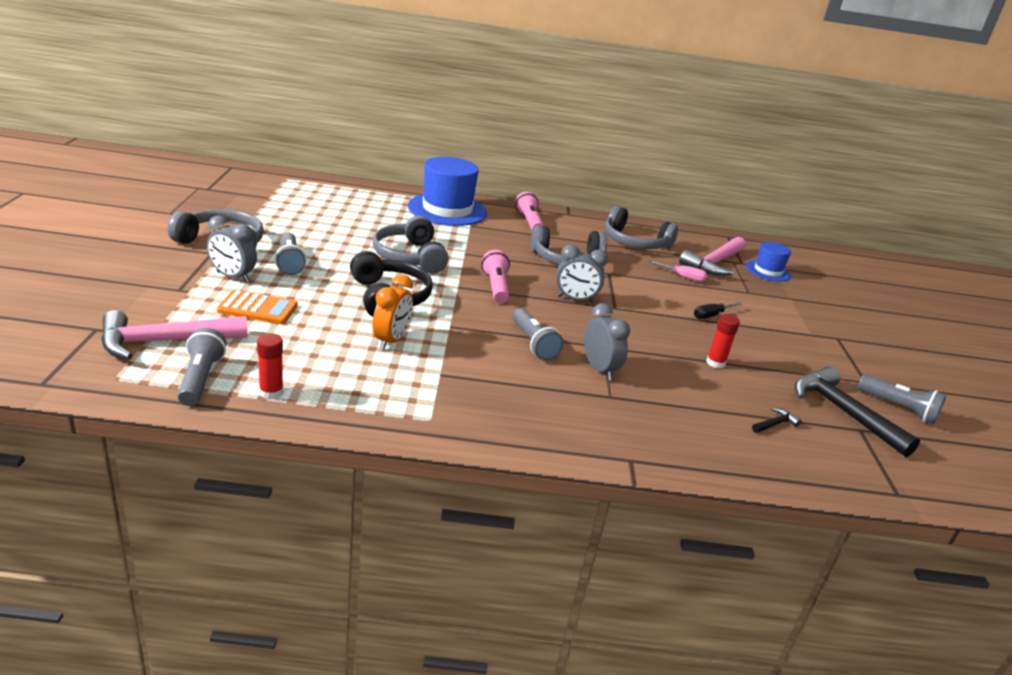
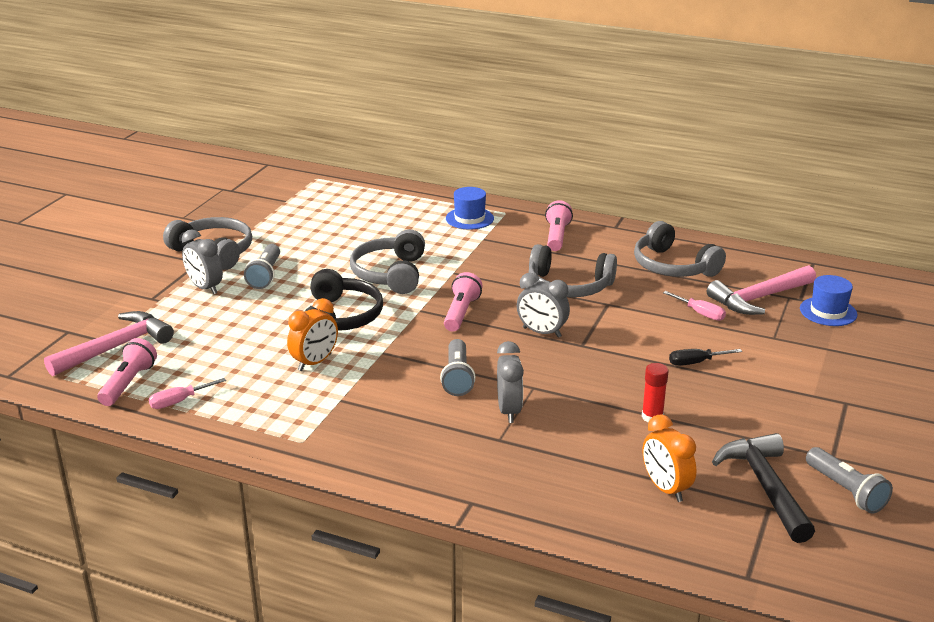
camera: 25 degrees right, 0 degrees up
(164, 341) = (116, 347): pink hammer -> pink hammer turned 135 degrees clockwise
(201, 378) = (128, 383): grey flashlight -> pink flashlight
(258, 308) = (210, 321): orange calculator -> none
(271, 392) = (179, 401): red glue stick -> pink screwdriver
(447, 209) = (469, 218): blue hat -> blue hat, size x0.54
(775, 424) = (665, 488): black hammer -> orange clock

